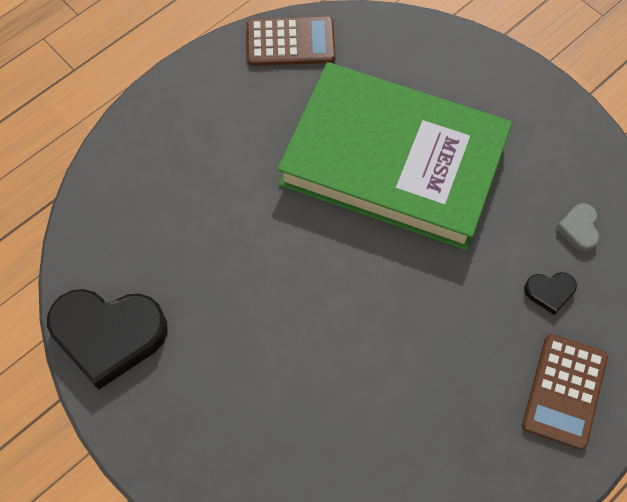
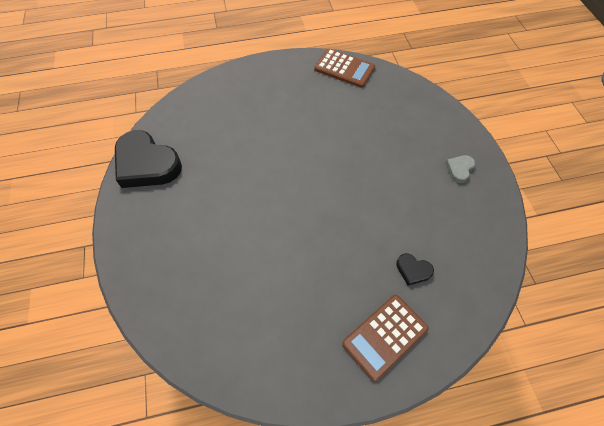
camera: 30 degrees right, 5 degrees down
(393, 162) = (361, 151): green book -> none
(579, 229) = (456, 243): grey heart -> grey heart (459, 169)

